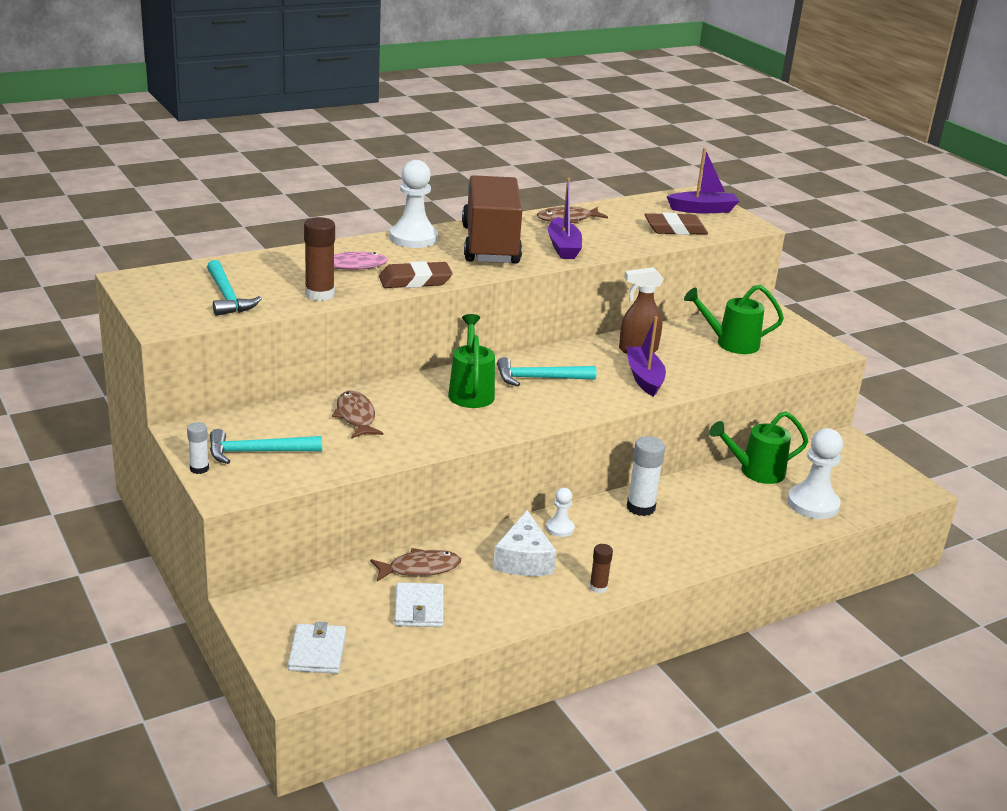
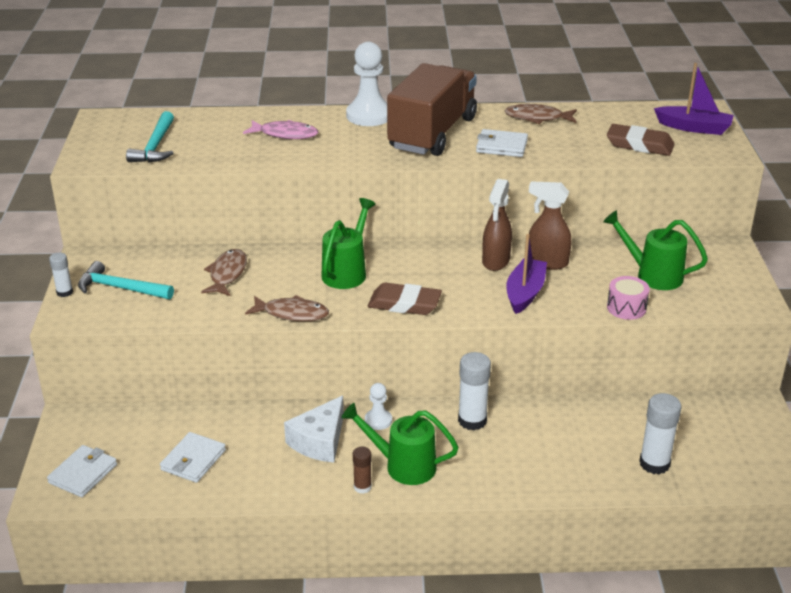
camera: 30 degrees right, 5 degrees up
(319, 294) = (231, 157): brown glue stick -> none
(415, 281) = (326, 158): brown eraser -> brown eraser (404, 304)
(420, 568) = (225, 424): brown fish -> brown fish (292, 313)
(539, 378) = (422, 272): turquoise hammer -> none
(563, 247) = (501, 146): purple boat -> white wallet
(594, 357) = (495, 261): none -> brown spray bottle
(736, 373) = (626, 308): none -> pink drum
(755, 472) = (623, 414): green watering can -> green watering can (403, 466)
(813, 504) = (654, 463): white pawn -> white glue stick

